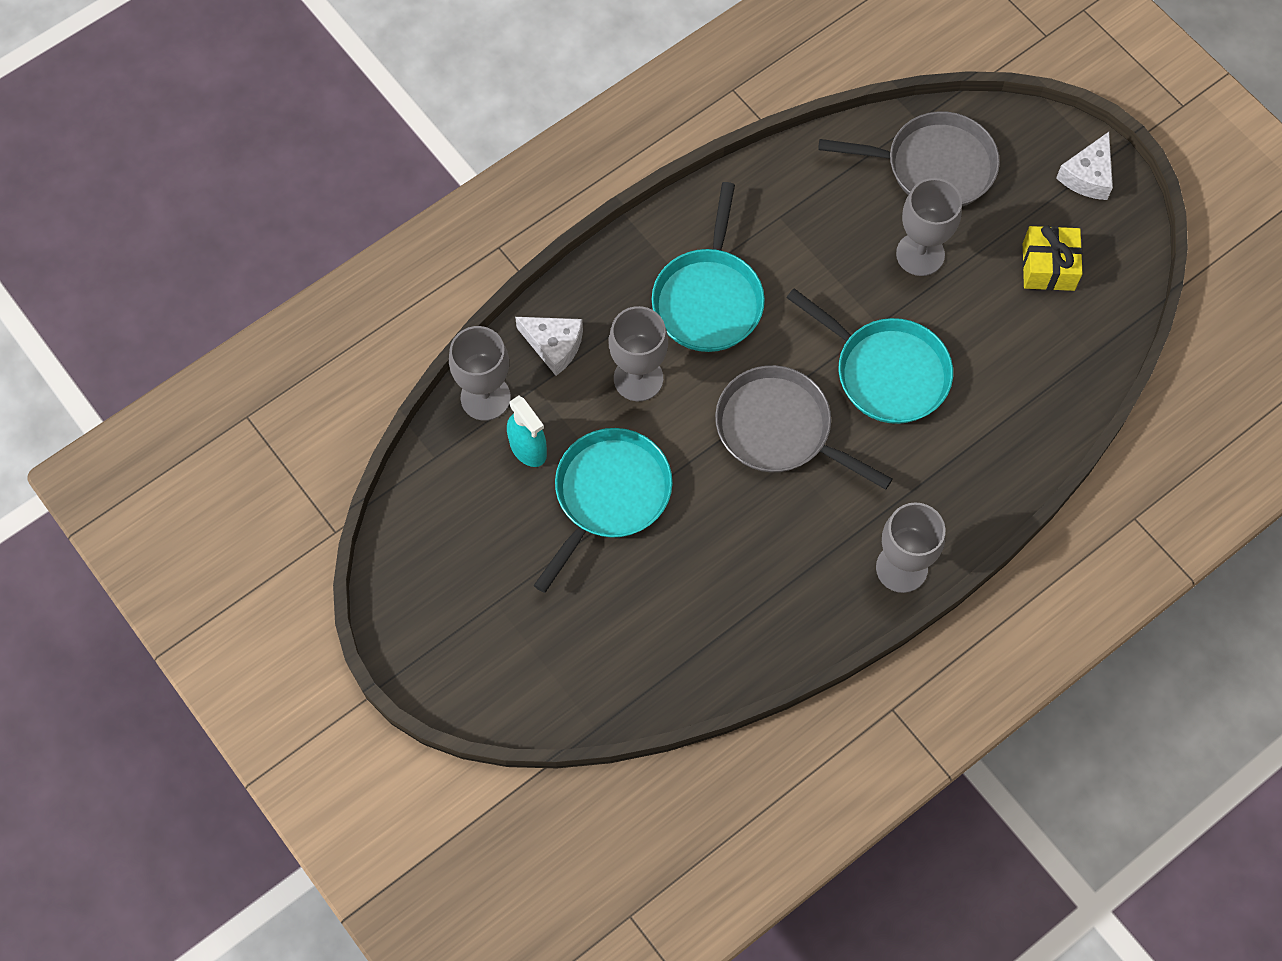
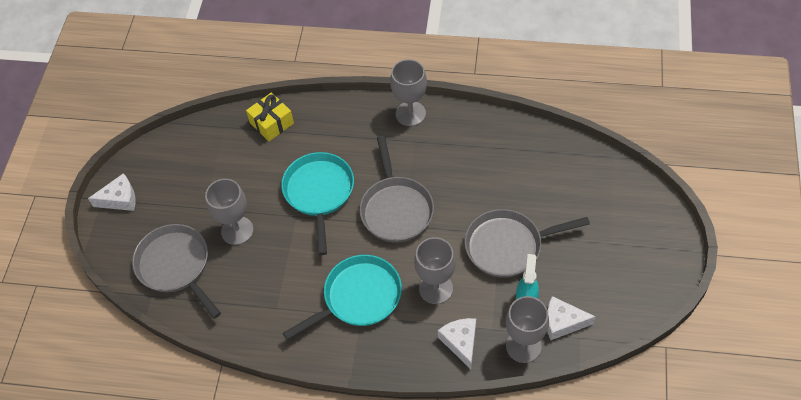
camera: 130 degrees left, 10 degrees down
(467, 459) = (562, 322): none -> white cheese
(609, 496) = (508, 246): turquoise pan -> grey pan
(1048, 267) = (192, 176): yellow gift -> yellow gift (272, 123)

